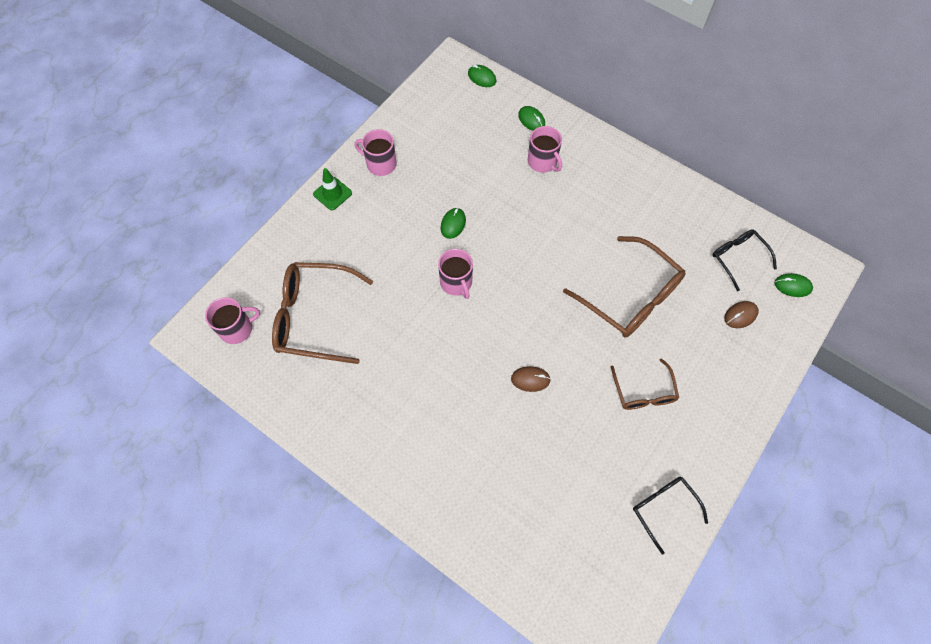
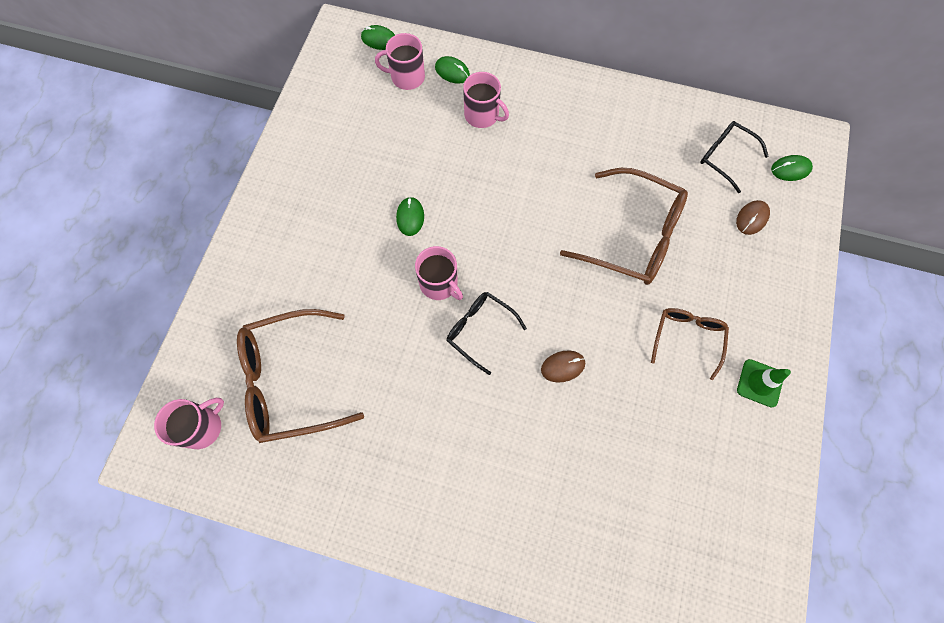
camera: 20 degrees left, 5 degrees up
(332, 194) = (257, 226): green traffic cone -> green traffic cone (760, 383)
(380, 164) = (301, 173): pink mug -> pink mug (406, 77)
(643, 392) = (687, 338): brown glasses -> brown glasses turned 135 degrees counterclockwise
(663, 508) = (756, 459): black glasses -> black glasses (479, 330)

